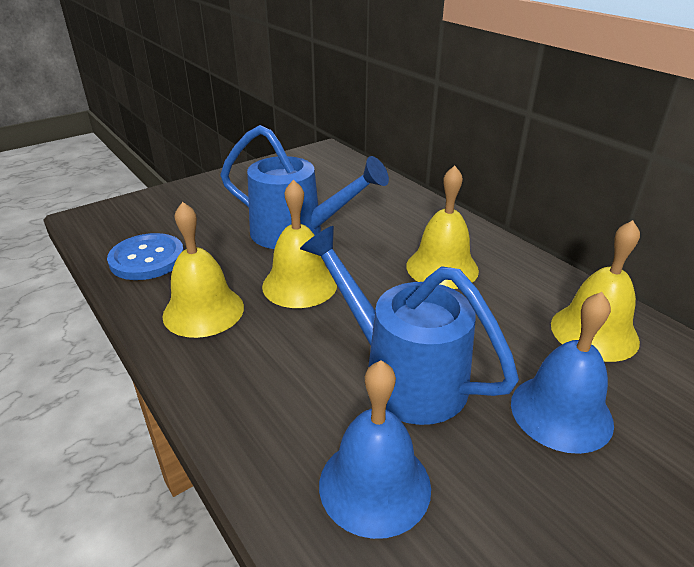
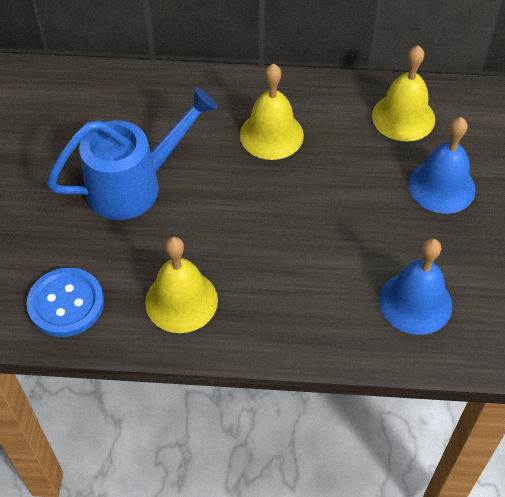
camera: 50 degrees left, 20 degrees up
(299, 285) = (207, 226): yellow bell -> none
(402, 375) = (351, 234): blue watering can -> none

